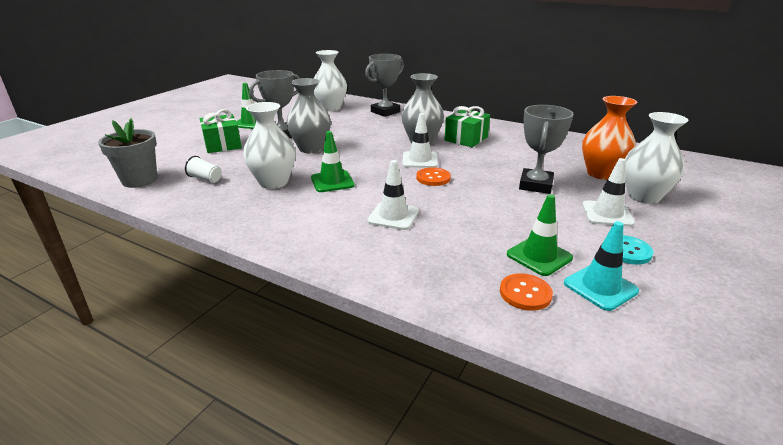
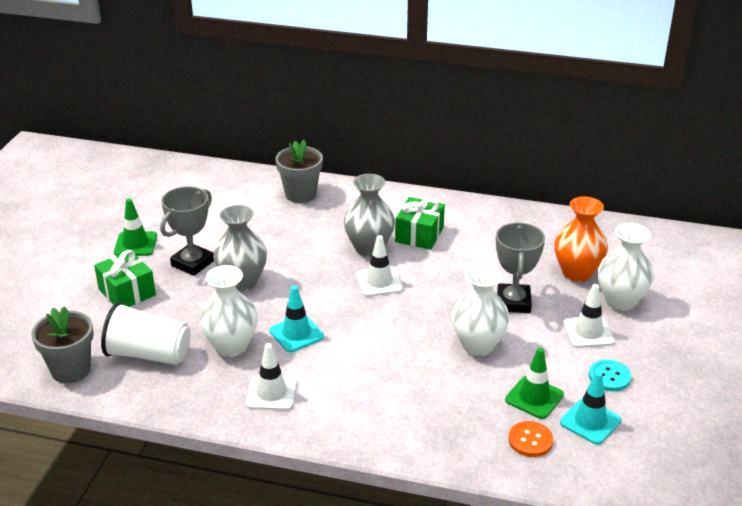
camera: 15 degrees left, 5 degrees up
(205, 179) = (148, 354): white cup -> white cup, size x2.11
(330, 108) = (224, 196): white vase -> white vase (478, 345)
(332, 181) = (296, 334): green traffic cone -> turquoise traffic cone
(385, 112) = (300, 194): grey trophy -> grey flower pot
(393, 216) = (383, 372): white traffic cone -> white traffic cone (271, 393)
(433, 178) = (404, 309): orange button -> none

